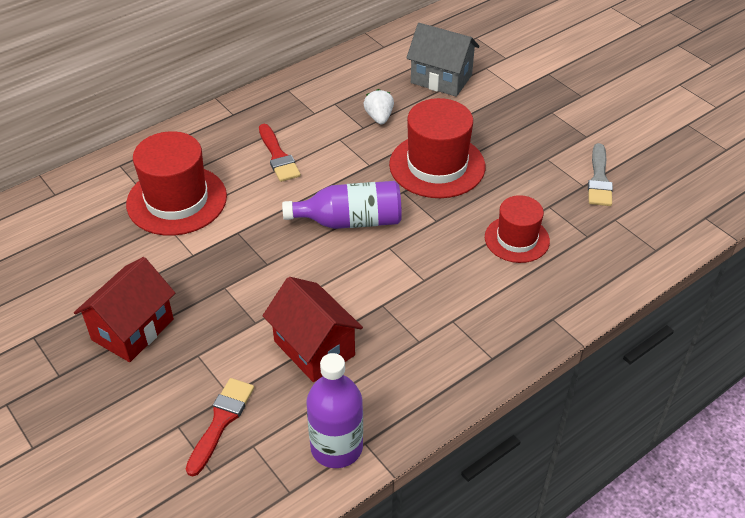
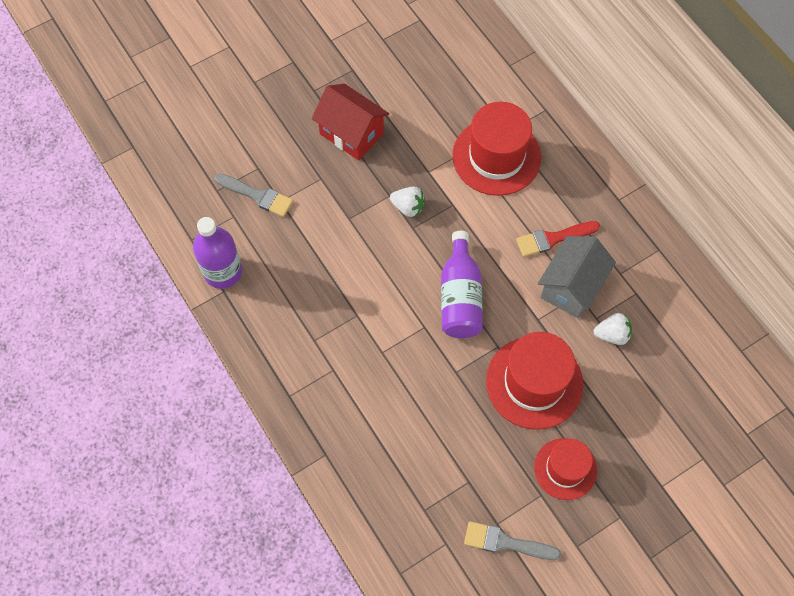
camera: 95 degrees right, 20 degrees up
(221, 421) = (257, 195): red brush -> grey brush
(240, 269) = (408, 207): none -> white strawberry
(314, 348) = (317, 260): red house -> none
(441, 79) = (680, 405): grey house -> grey house (571, 287)
(517, 239) = (425, 441): red hat -> red hat (565, 469)

